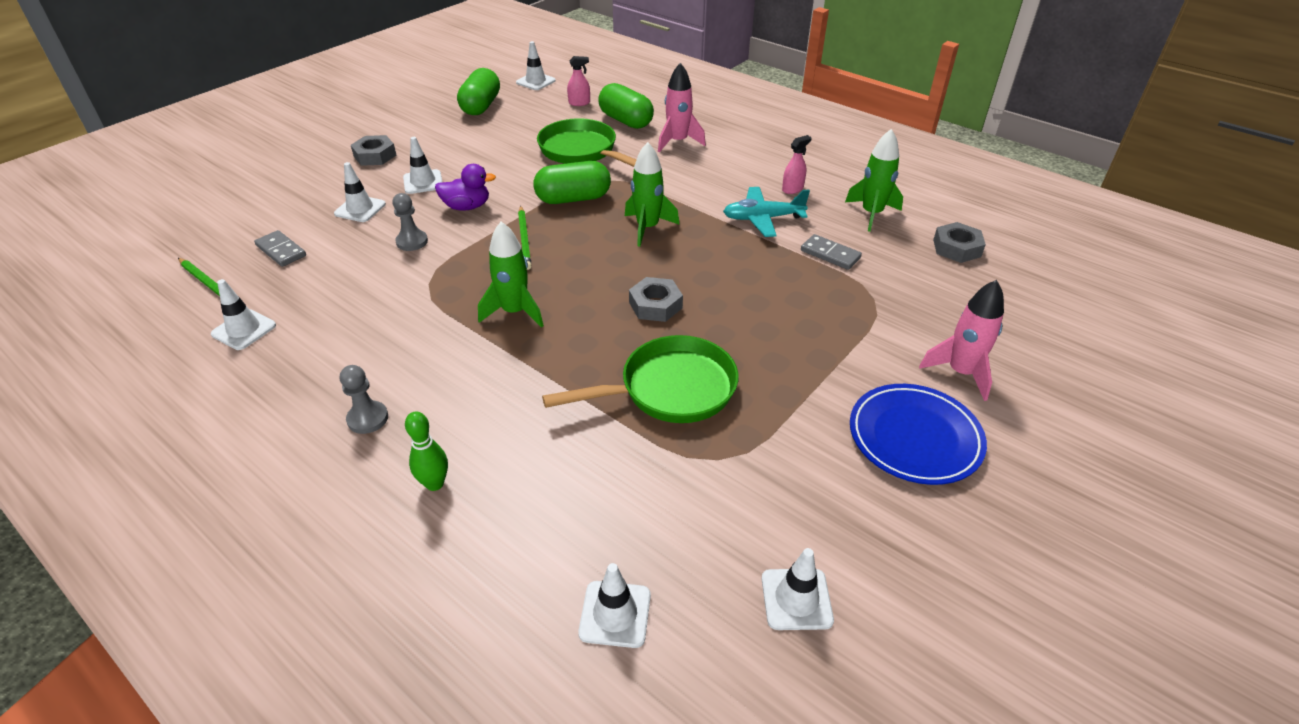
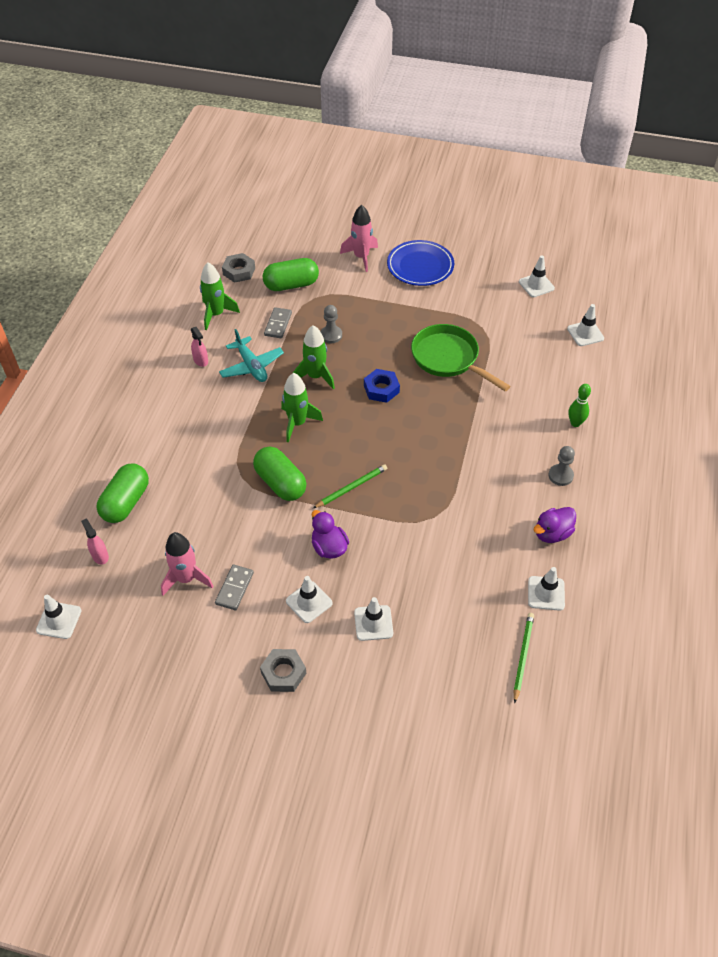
camera: 115 degrees left, 10 degrees up
(281, 251) = (457, 639): grey domino -> grey domino (234, 588)
(302, 369) = (552, 533): none -> purple duck
(412, 242) = (395, 556): grey pawn -> grey pawn (331, 335)
(481, 106) = (139, 640): green capsule -> green capsule (291, 285)
(515, 312) = (432, 454): green rocket -> green rocket (315, 376)
(581, 151) = (199, 511): green pan -> none
(655, 305) = (381, 389): grey nut -> blue nut
(678, 142) = (153, 450): pink rocket -> pink rocket (186, 578)
(792, 189) = (201, 360): pink spray bottle -> pink spray bottle turned 150 degrees counterclockwise

